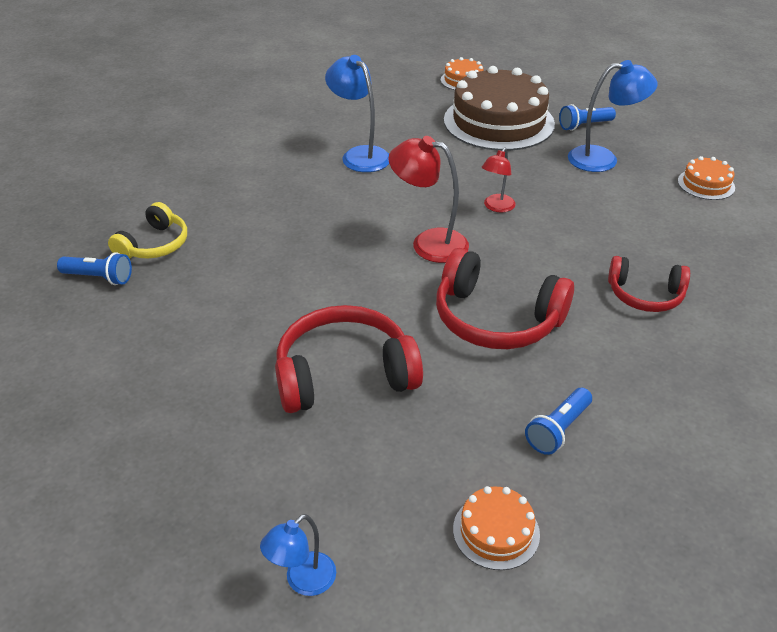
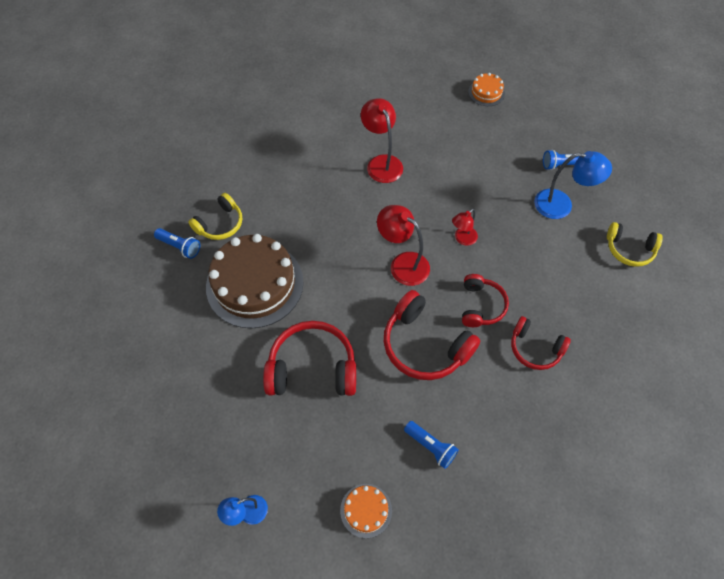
camera: 15 degrees right, 20 degrees up
(360, 155) = (381, 163): blue lamp -> red lamp
(498, 122) = (497, 147): brown cake -> brown cake (254, 284)
(552, 266) = (481, 306): none -> red headphones
(558, 430) = (431, 446): blue flashlight -> blue flashlight turned 105 degrees counterclockwise
(706, 184) = (629, 249): orange cake -> yellow headphones

